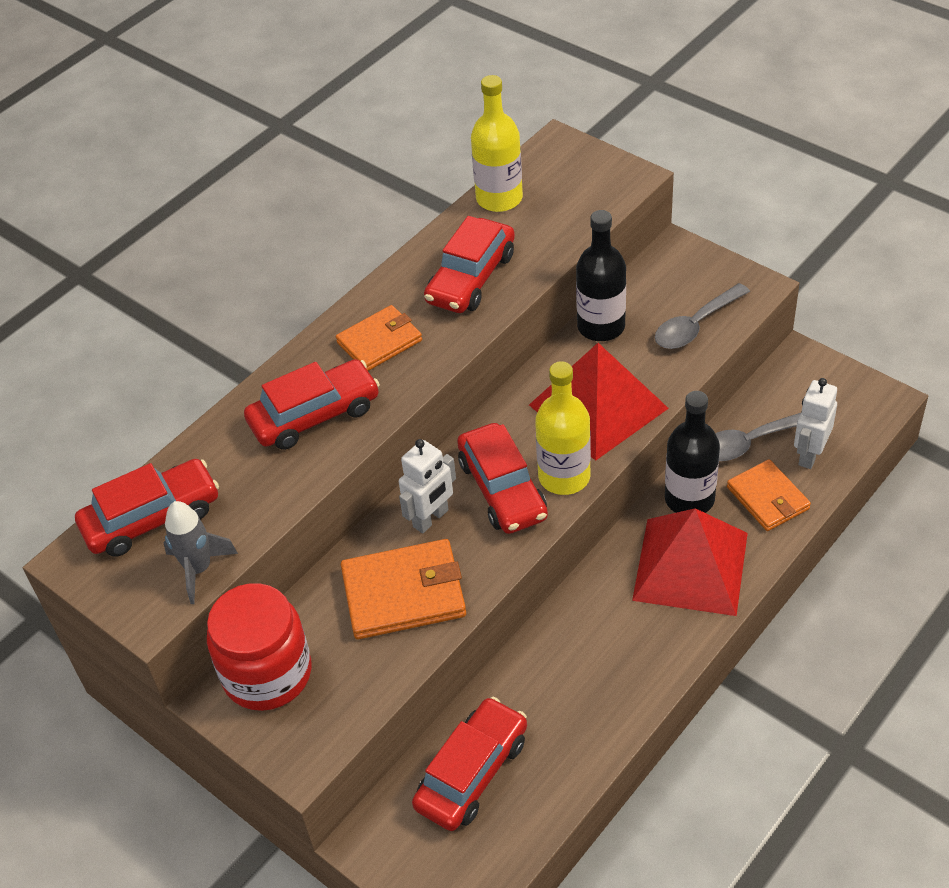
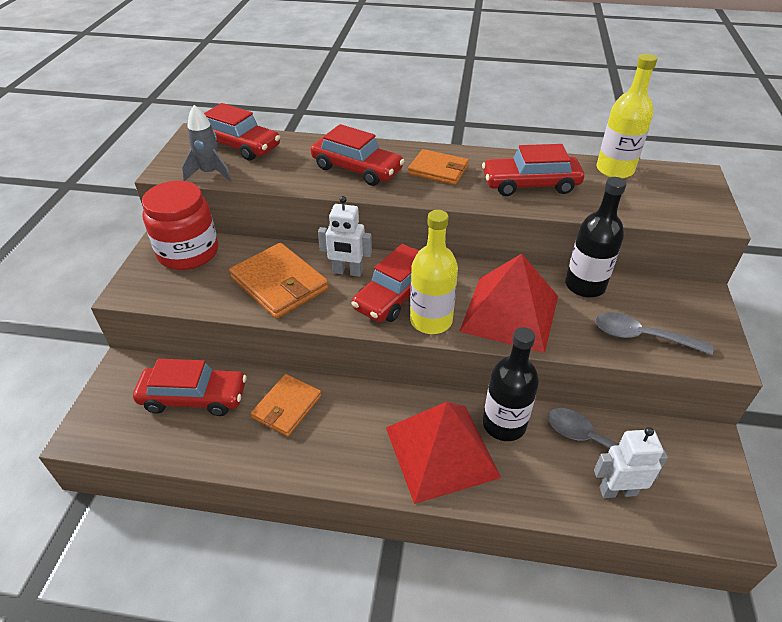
camera: 55 degrees right, 5 degrees down
(768, 498) = (547, 478): orange wallet -> orange wallet (287, 407)

